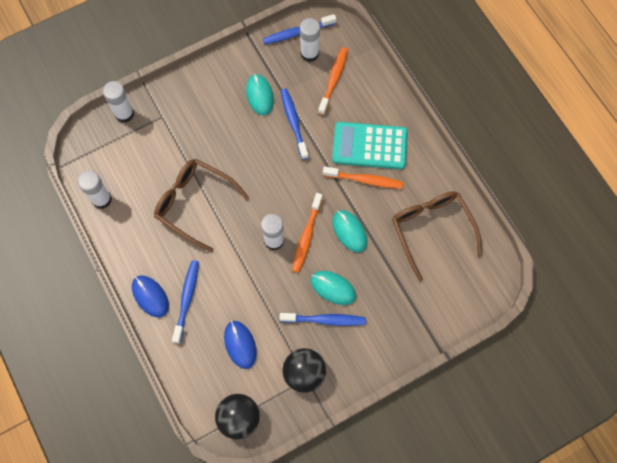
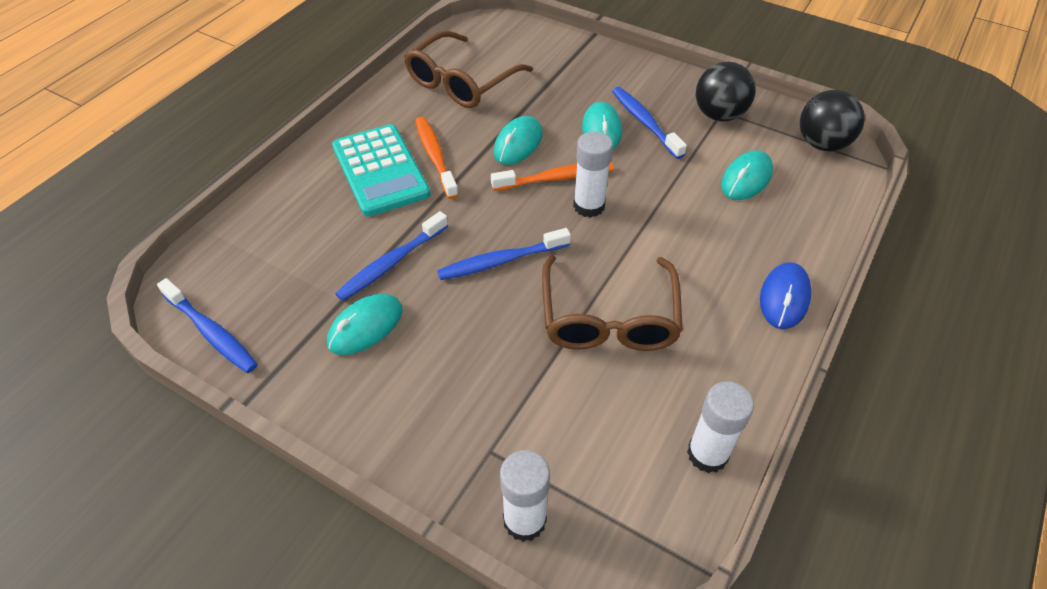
camera: 120 degrees left, 20 degrees down
(187, 299) = (747, 256): blue toothbrush -> blue toothbrush (501, 261)
(240, 344) = (746, 179): blue mouse -> turquoise mouse
(309, 53) = (249, 298): white glue stick -> none
(333, 80) = (287, 249): orange toothbrush -> none

